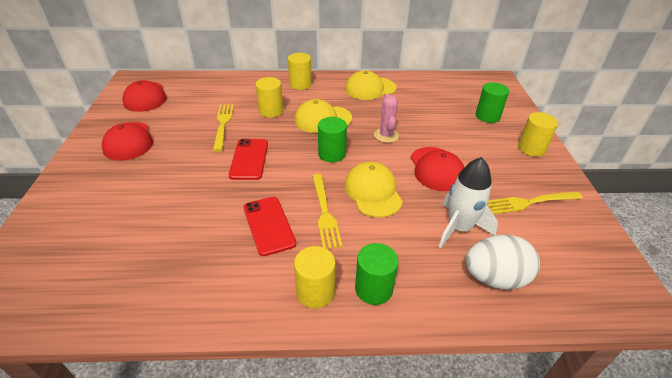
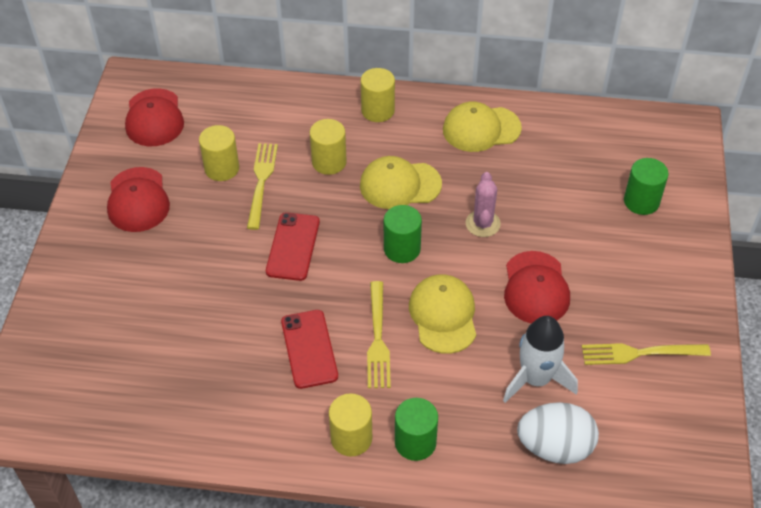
camera: 10 degrees right, 10 degrees up
(531, 148) = (680, 267): yellow cylinder -> yellow cylinder (222, 168)

